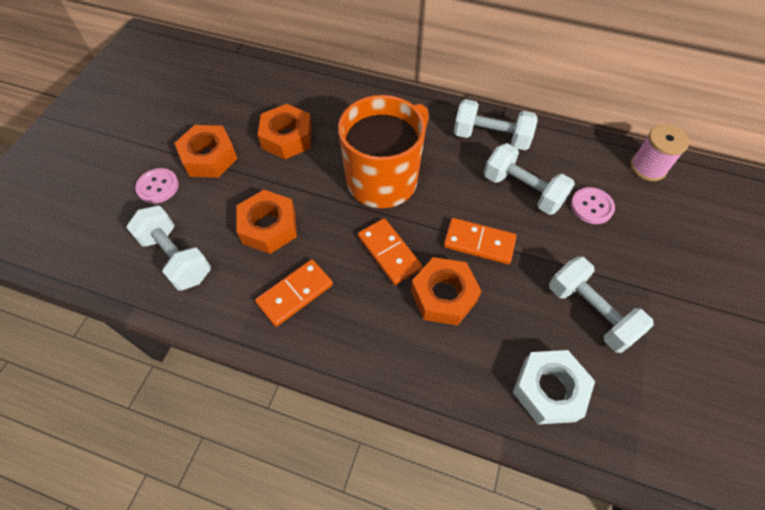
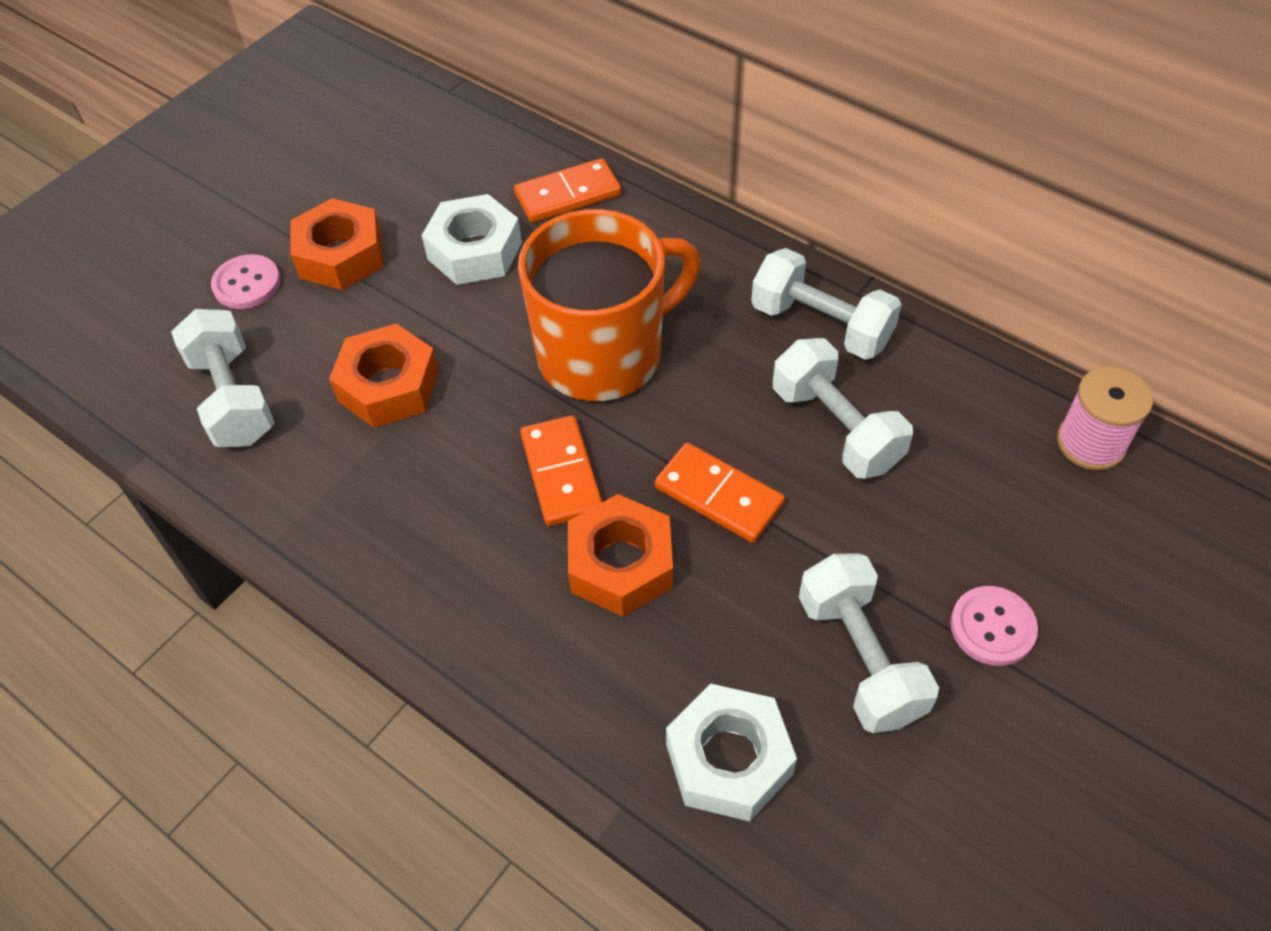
camera: 20 degrees right, 5 degrees down
(287, 138) = (474, 251): orange nut -> white nut
(295, 294) = (387, 499): orange domino -> orange domino (568, 195)
(591, 206) = (948, 485): pink button -> pink button (992, 627)

